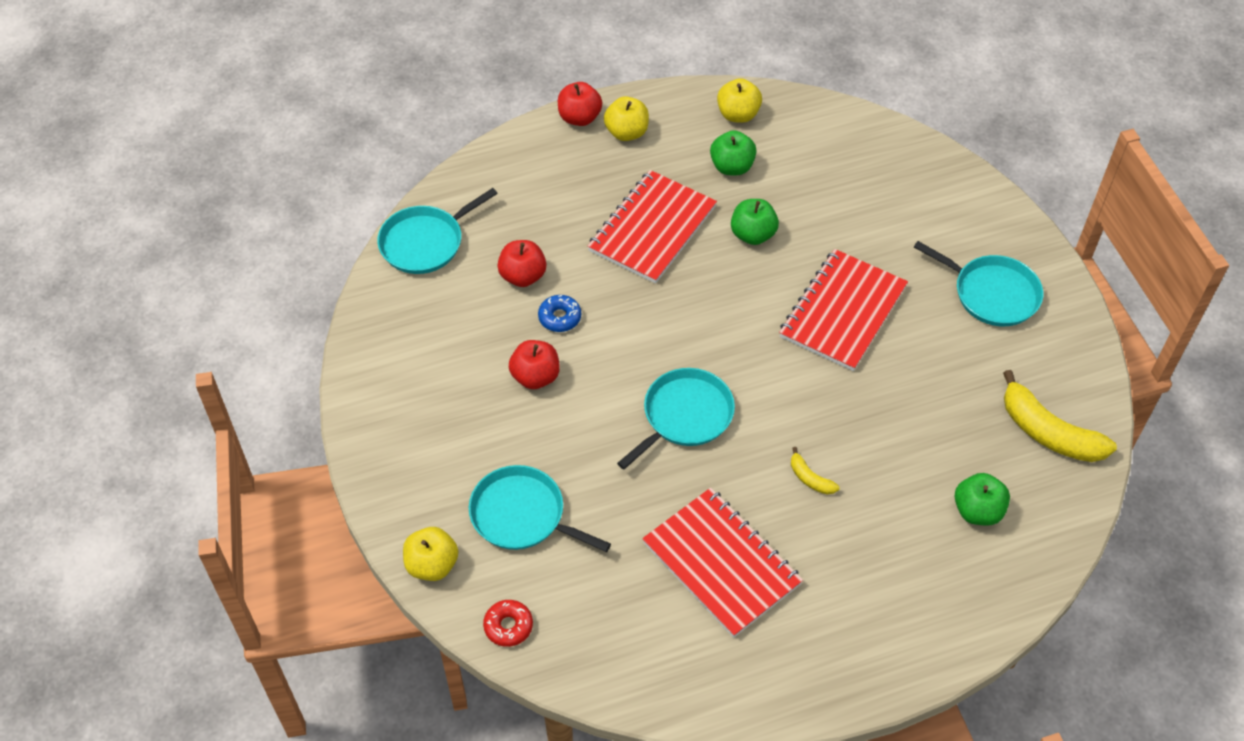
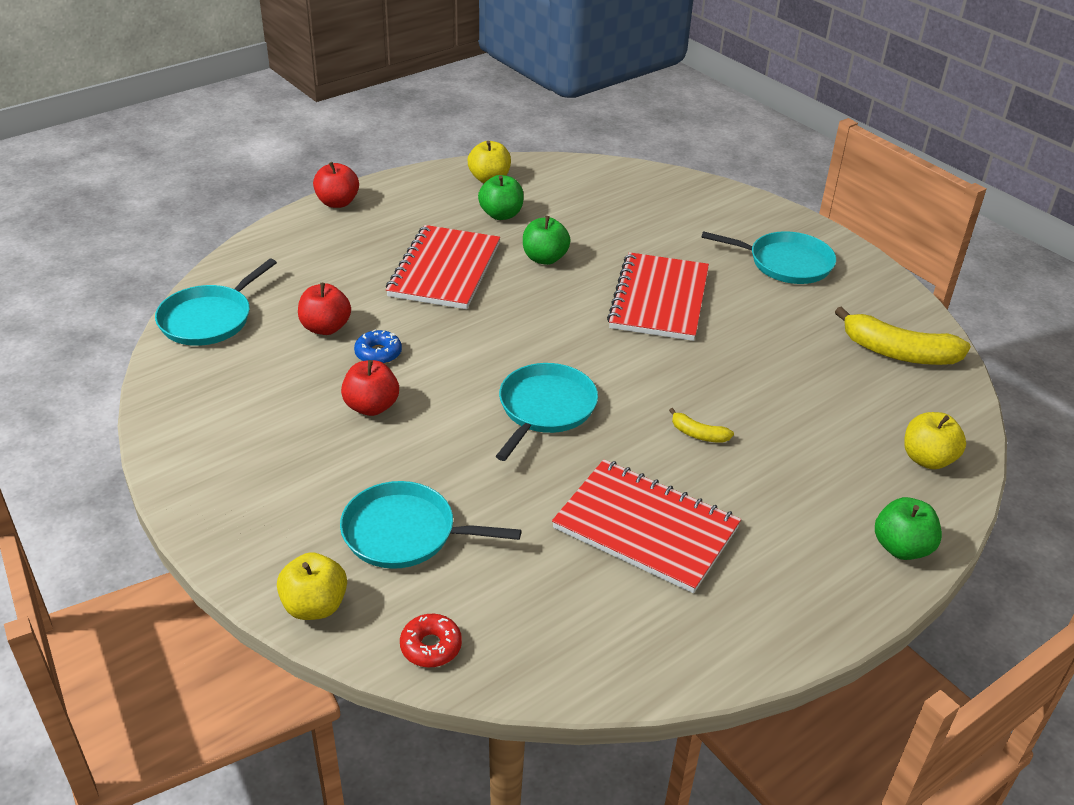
camera: 20 degrees left, 15 degrees down
(626, 132) = (388, 206): yellow apple -> yellow apple (927, 459)
(977, 511) = (873, 426): green apple -> green apple (901, 548)

